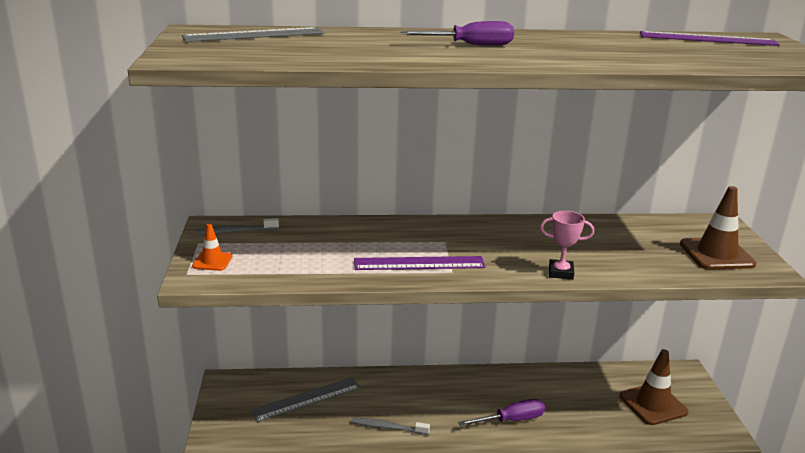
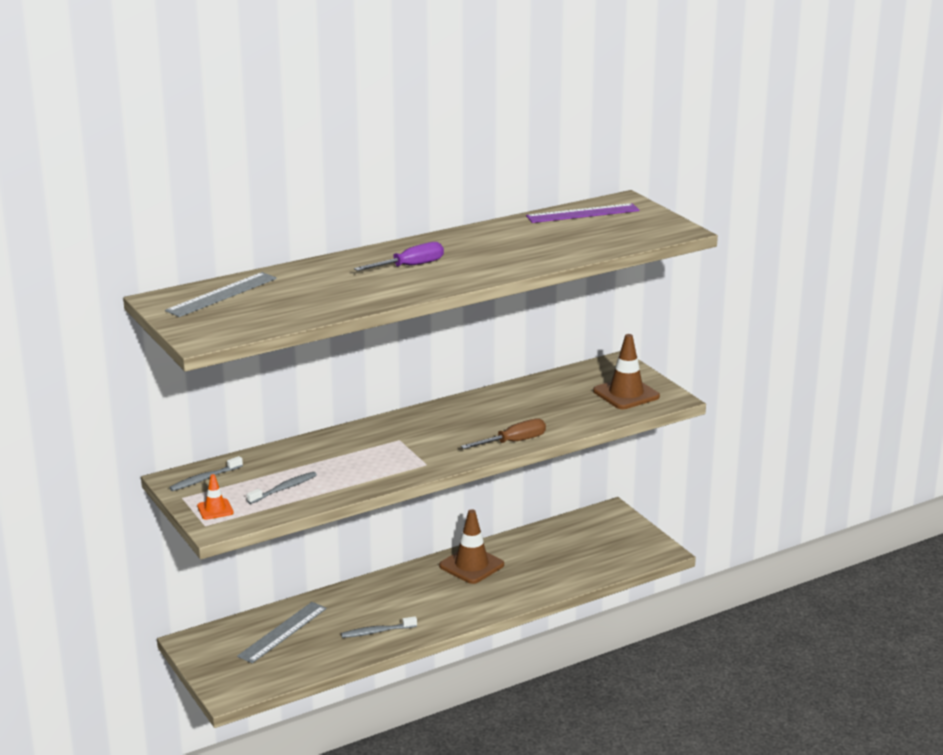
camera: 25 degrees left, 0 degrees up
(293, 259) = (284, 489): none -> grey toothbrush
(419, 263) = (394, 464): purple ruler -> none
(511, 420) = (481, 594): purple screwdriver -> none
(560, 272) = (513, 442): pink trophy -> brown screwdriver
(653, 404) = (595, 546): brown traffic cone -> brown traffic cone (471, 565)

